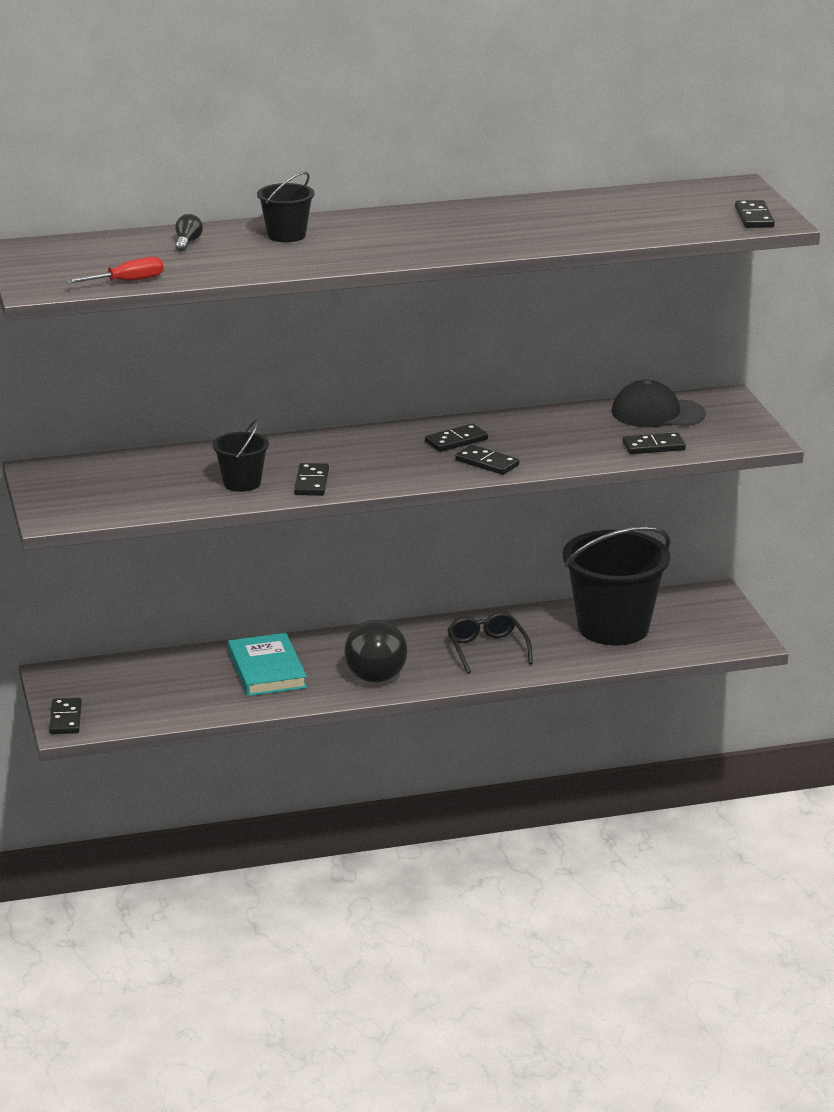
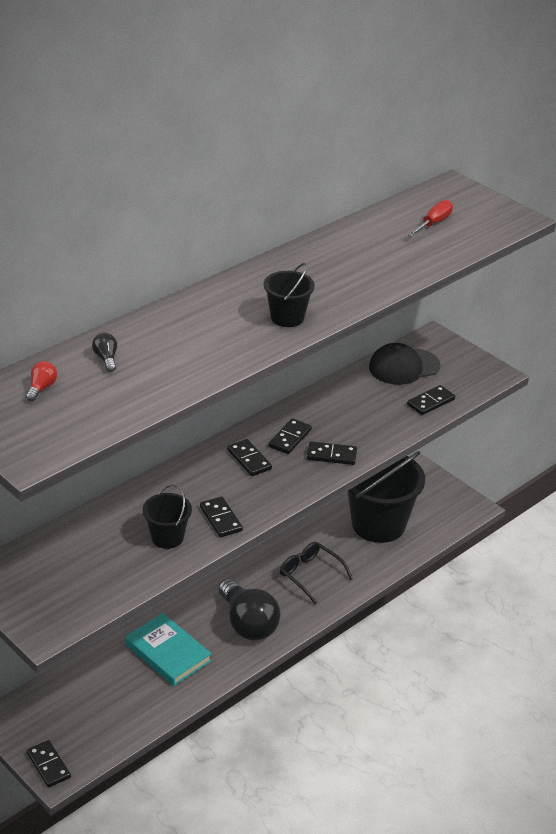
camera: 30 degrees left, 10 degrees up
(103, 250) = (41, 388): none -> red light bulb
(127, 282) = (101, 425): red screwdriver -> red screwdriver (433, 223)
(286, 235) = (180, 327): black bucket -> black bucket (287, 317)
(754, 217) = (499, 217): black domino -> black domino (249, 460)

